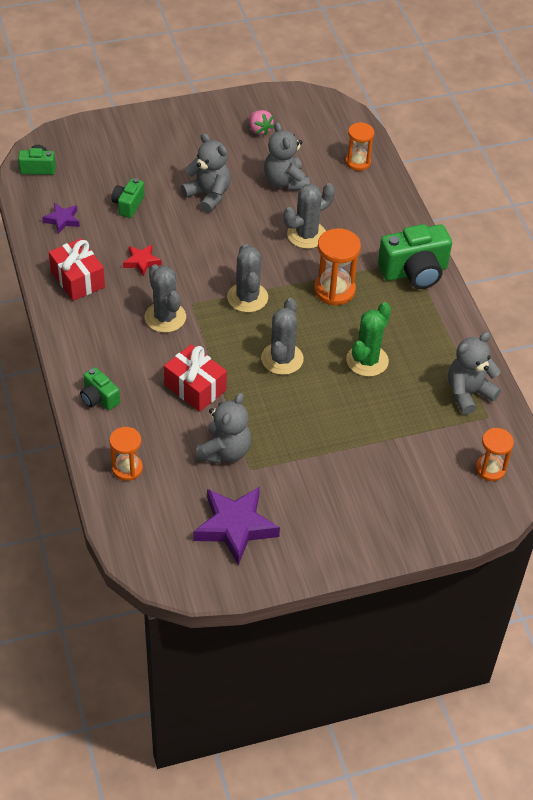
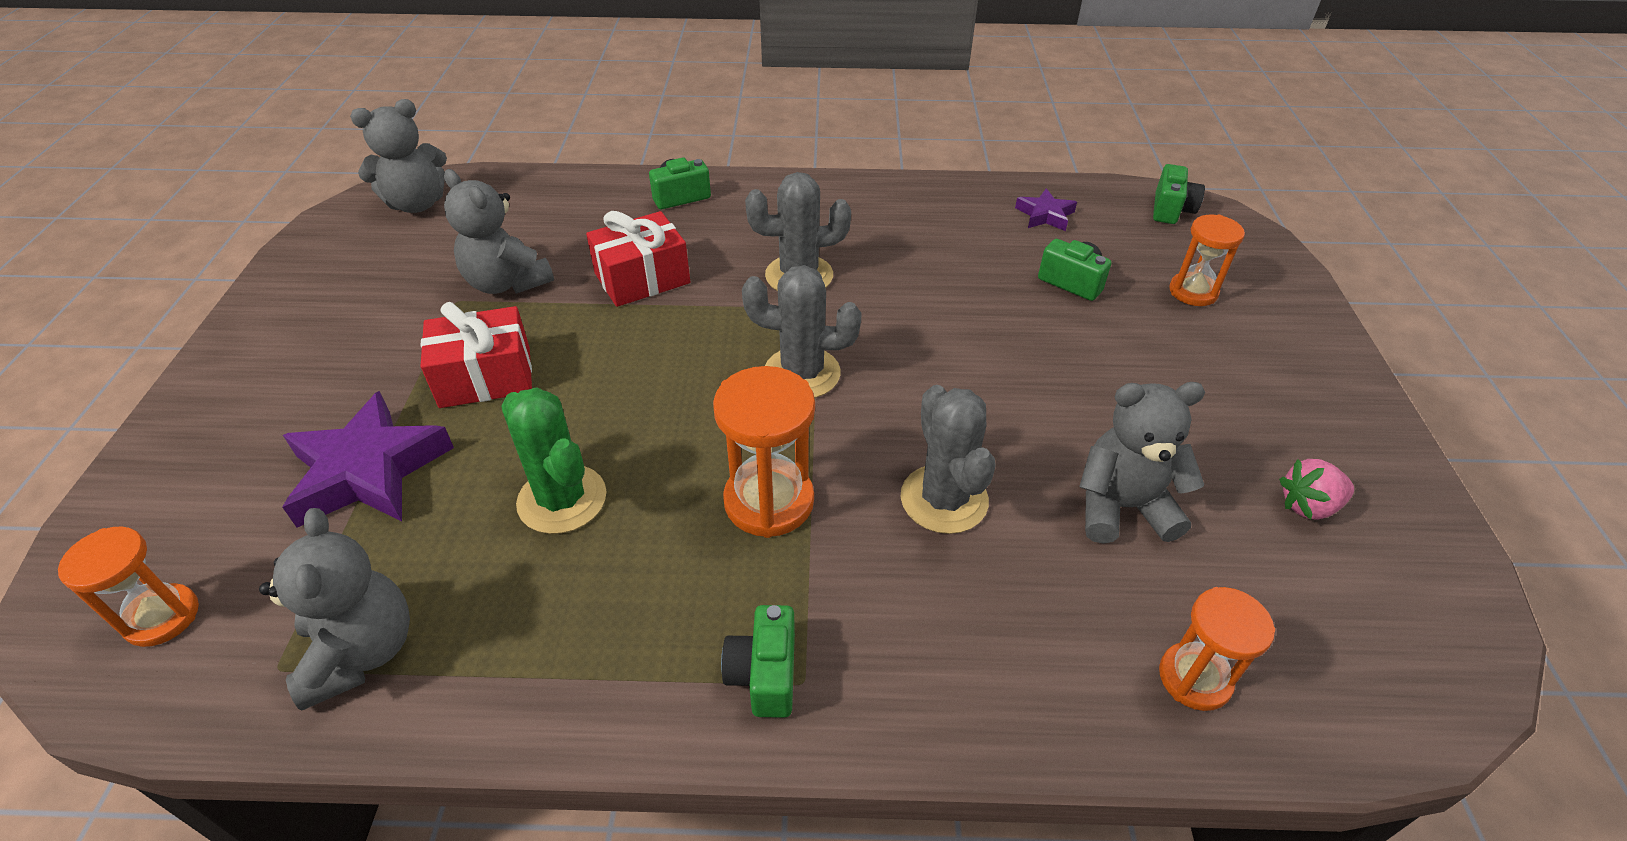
camera: 110 degrees right, 5 degrees down
(78, 279) = (912, 211): red gift -> red gift (485, 377)
(127, 468) = (550, 200): orange hourglass -> orange hourglass (1193, 292)
(141, 262) = (930, 273): red star -> none
(208, 195) = (1087, 380): grey teddy bear -> grey teddy bear (417, 204)
(235, 527) = (378, 267): purple star -> purple star (369, 471)
(282, 359) = (639, 383): grey cactus -> none
(414, 272) = (764, 674): green camera -> green camera, size x0.54

